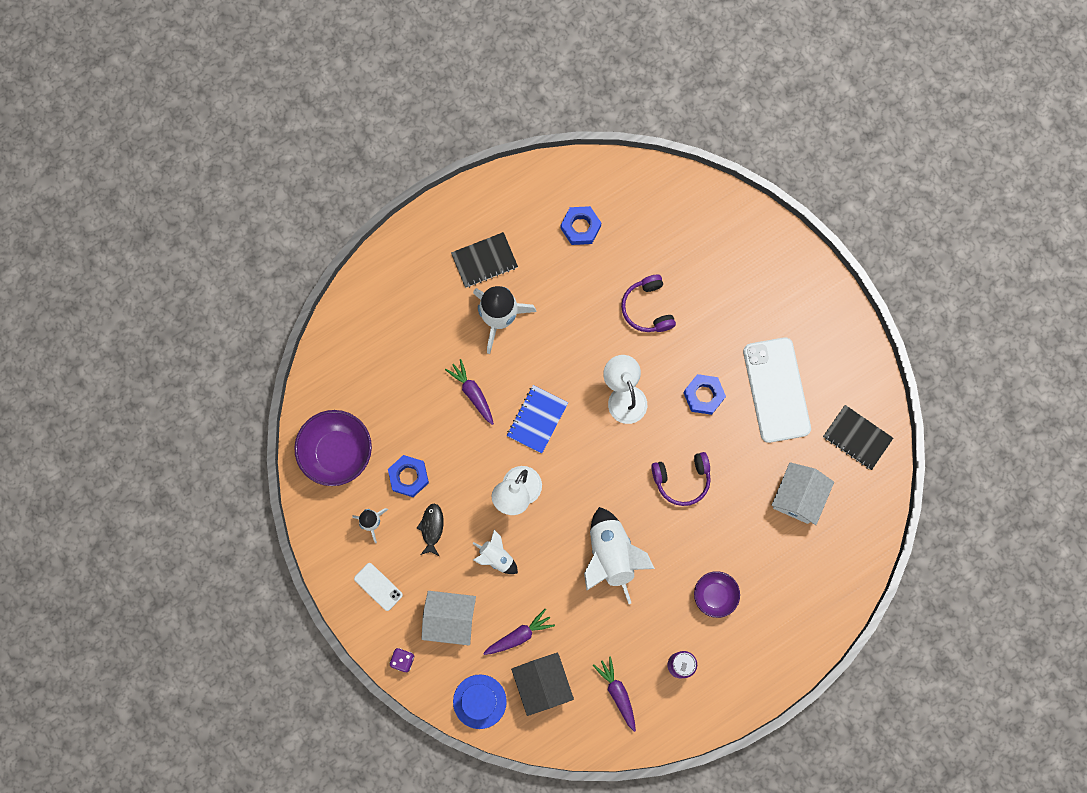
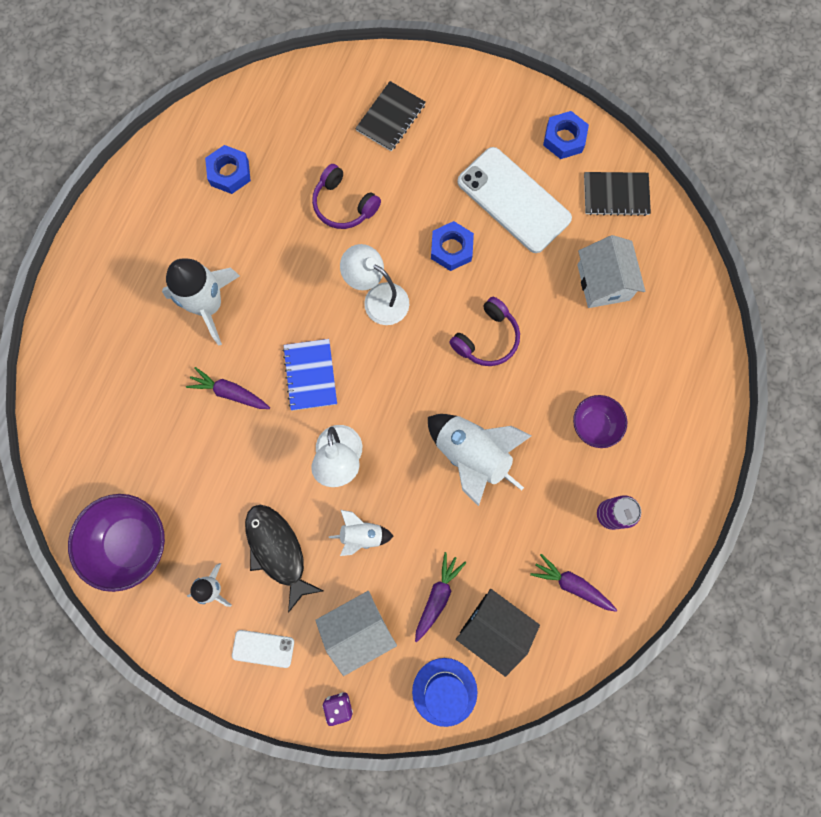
camera: 35 degrees left, 0 degrees up
(408, 477) = (220, 516): blue nut -> blue nut (564, 139)
(432, 528) = (278, 551): black fish -> black fish, size x1.73
(484, 260) = (157, 261): black notebook -> black notebook (390, 117)

